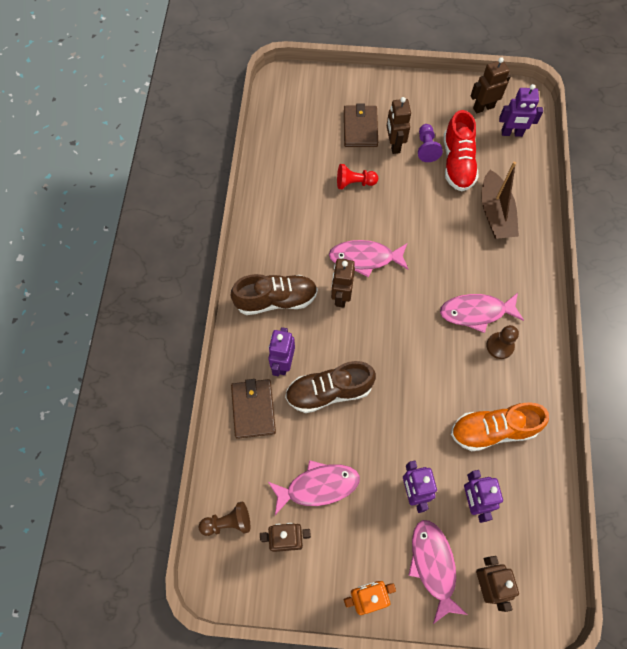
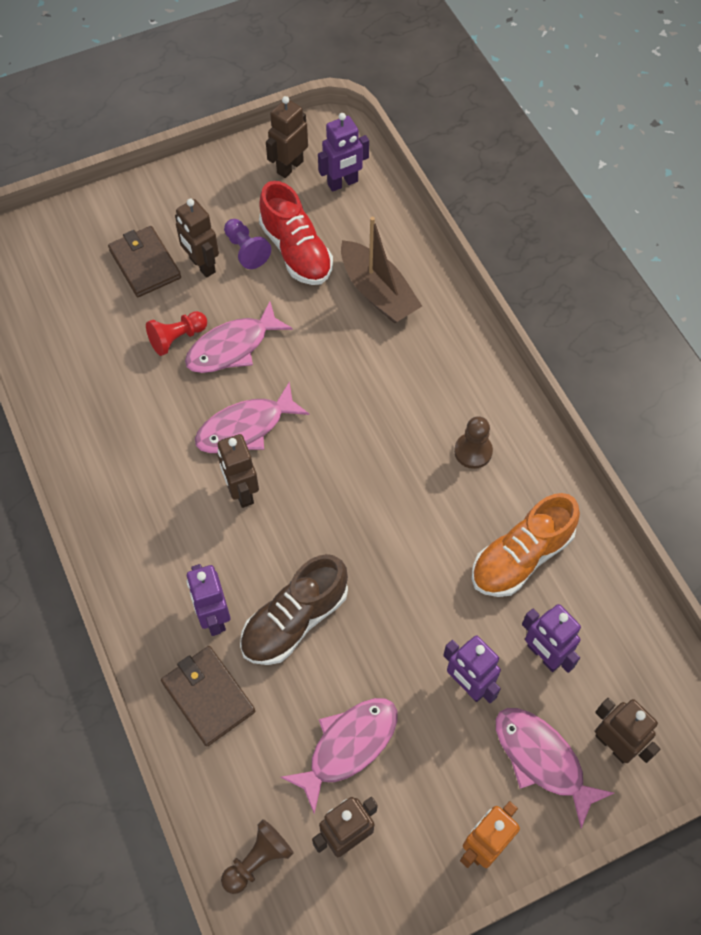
camera: 30 degrees left, 5 degrees down
(276, 300) = (158, 540): brown shoe -> none
(476, 312) = (422, 425): pink fish -> pink fish (232, 347)

